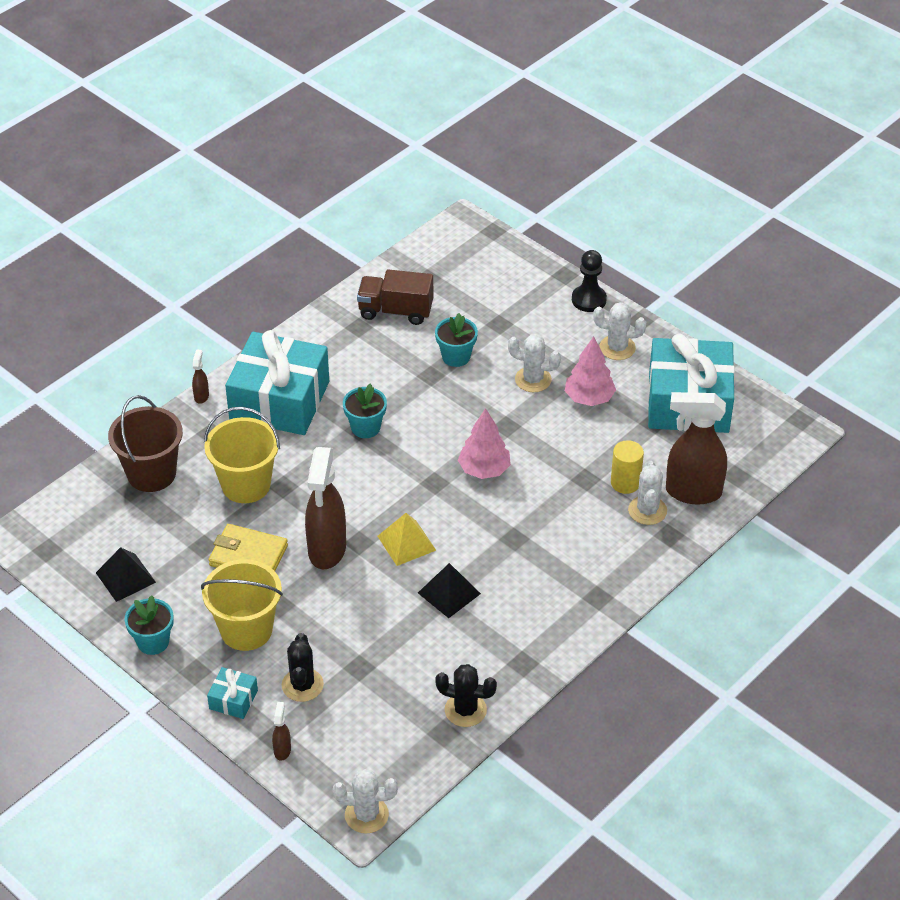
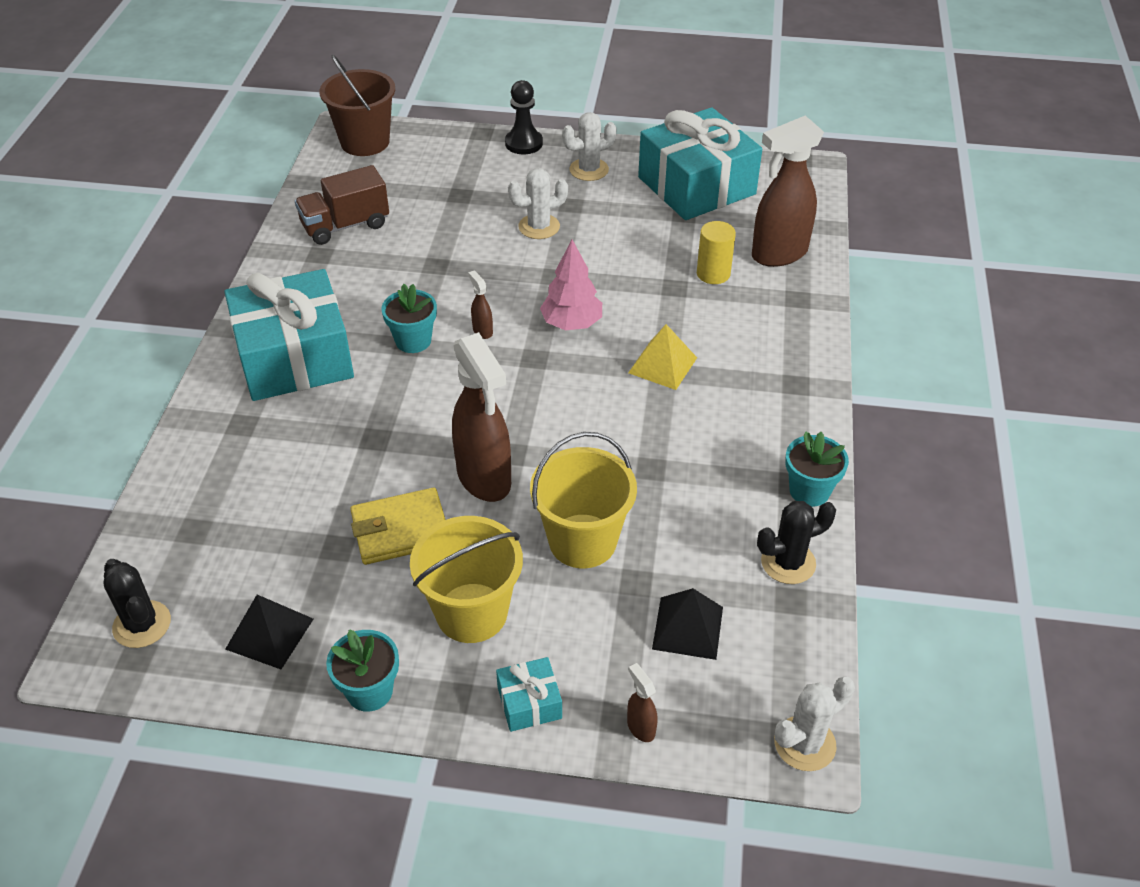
camera: 35 degrees left, 0 degrees up
(151, 474) = (205, 500): brown bucket -> brown bucket (365, 142)
(201, 396) = (198, 392): brown spray bottle -> brown spray bottle (482, 331)
(246, 485) = (331, 458): yellow bucket -> yellow bucket (582, 541)
(302, 685) = (593, 638): black cactus -> black cactus (142, 624)
(406, 543) = (562, 428): yellow pyramid -> yellow pyramid (662, 365)
(449, 593) = (653, 455): black pyramid -> black pyramid (688, 628)
(456, 357) = (445, 239): turquoise flower pot -> turquoise flower pot (809, 491)
(589, 398) = (606, 220): pink tree -> none
(647, 510) = (757, 287): white cactus -> none

